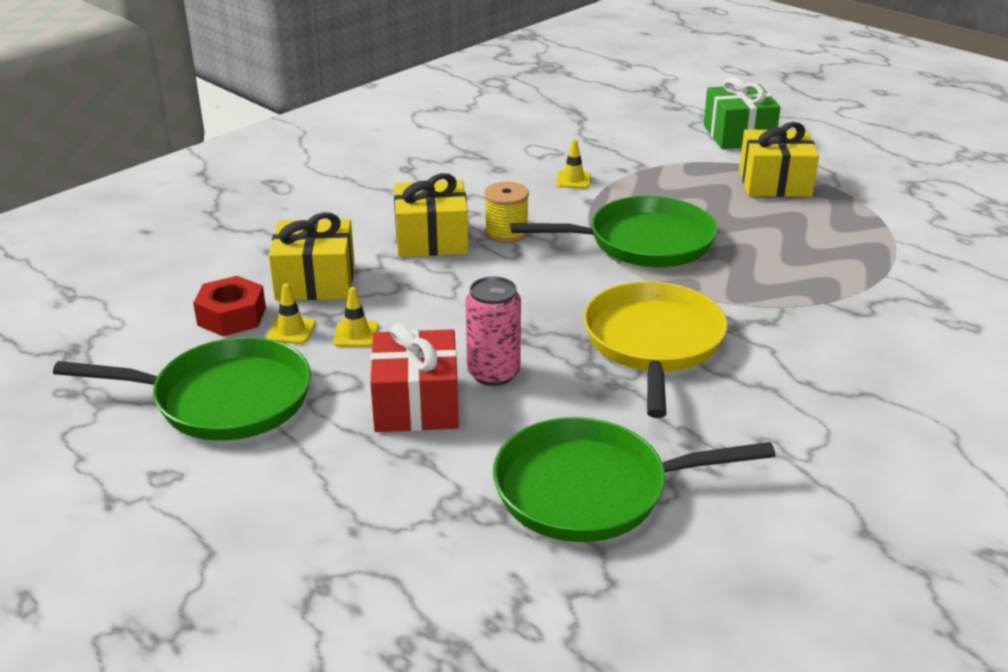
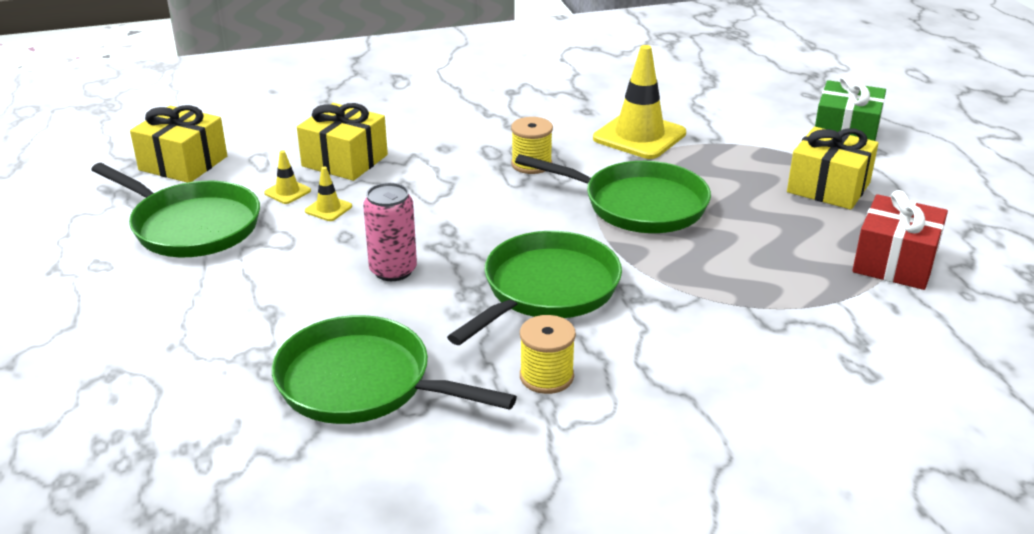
camera: 30 degrees right, 0 degrees up
(231, 316) = (260, 169): red nut -> none
(416, 404) = (312, 274): red gift -> red gift (895, 262)
(431, 239) = (466, 153): yellow gift -> yellow gift (183, 163)
(573, 180) = (639, 136): yellow traffic cone -> yellow traffic cone, size x2.26
(653, 343) = (546, 290): yellow pan -> green pan
(742, 420) = (546, 376): none -> yellow spool

